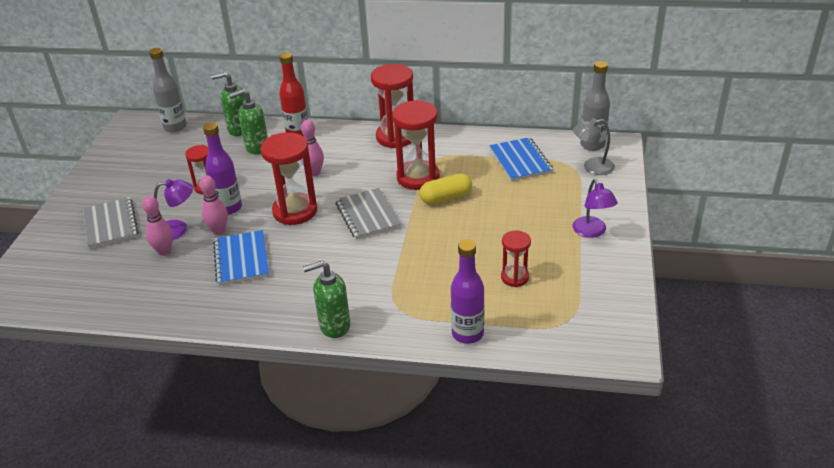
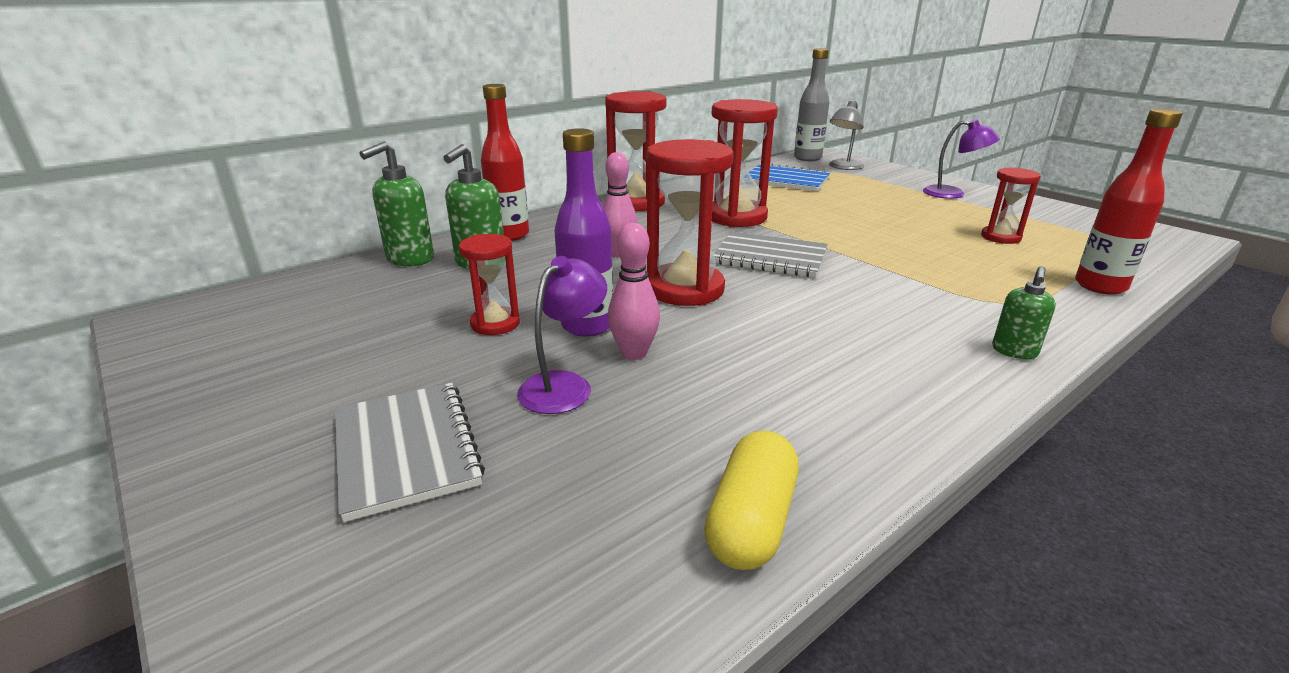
camera: 50 degrees left, 10 degrees down
(110, 224) = (406, 450): grey notebook -> grey notebook turned 45 degrees clockwise
(164, 251) = (606, 421): pink bowling pin -> none
(175, 127) = (280, 293): grey bottle -> none
(241, 259) = (746, 361): blue notebook -> none
(334, 325) = (1014, 351): green soap dispenser -> green soap dispenser, size x0.61
(446, 198) = (800, 219): yellow capsule -> yellow capsule (751, 521)
(467, 334) = (1100, 286): purple bottle -> red bottle

